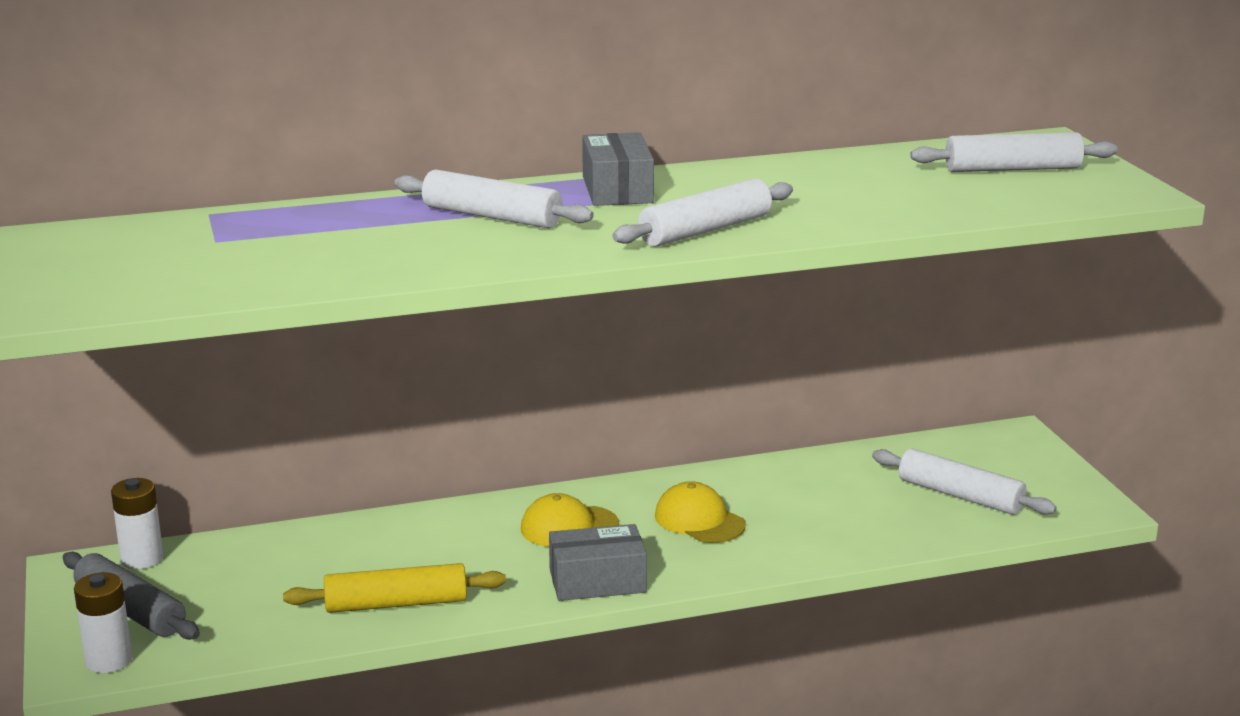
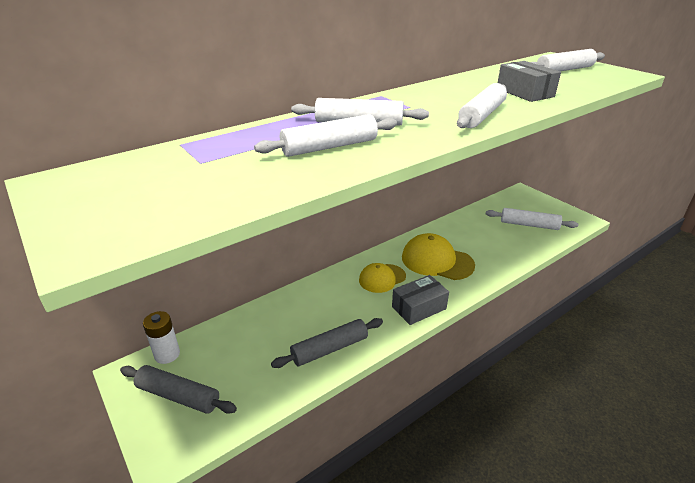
camera: 20 degrees left, 10 degrees up
(108, 660) = (183, 442): white battery -> none
(396, 604) = (330, 349): yellow rolling pin -> grey rolling pin
(406, 245) = (329, 147): none -> white rolling pin
(617, 190) = (405, 100): grey box -> grey box (524, 92)
(699, 520) = (437, 261): yellow cap -> yellow cap, size x1.54

